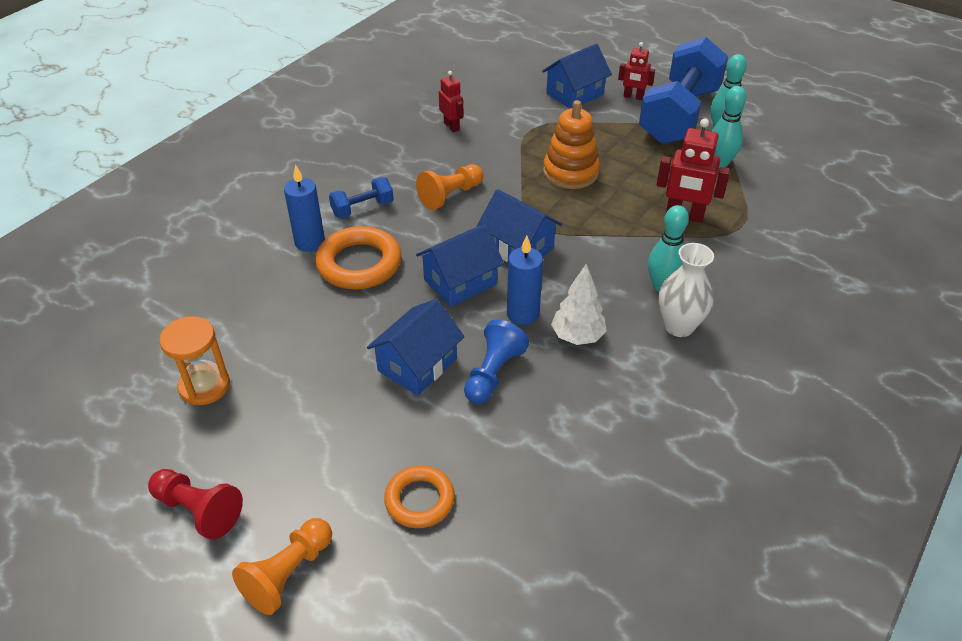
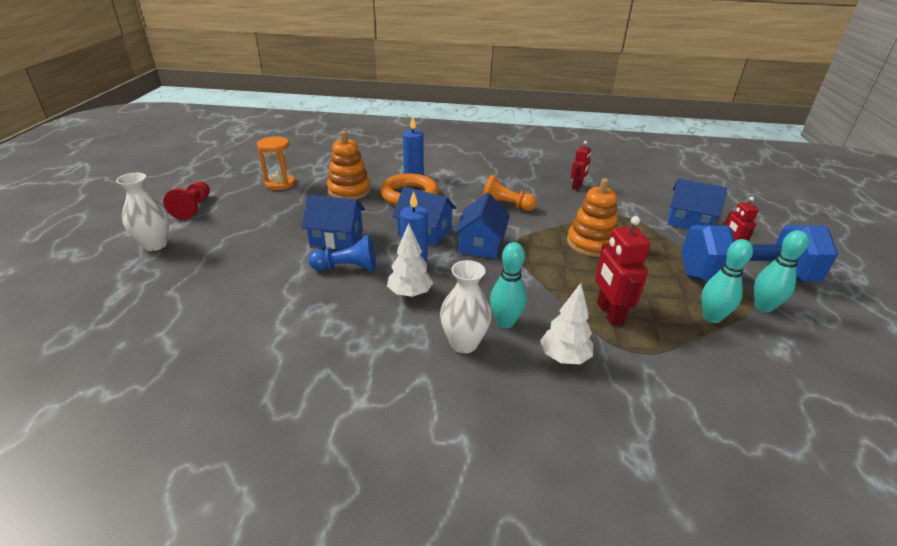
camera: 60 degrees right, 10 degrees down
(288, 574) = (155, 245): orange pawn -> white vase
(296, 316) = (349, 190): none -> orange stacking toy
(362, 209) = (459, 182): blue dumbbell -> none
(419, 500) = (222, 271): orange ring -> none
(728, 271) = (564, 358): none -> white tree

